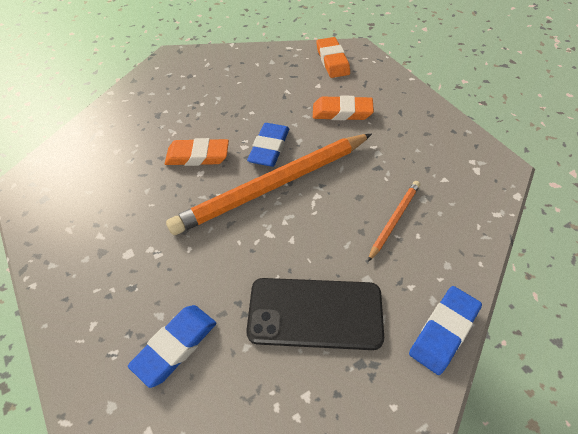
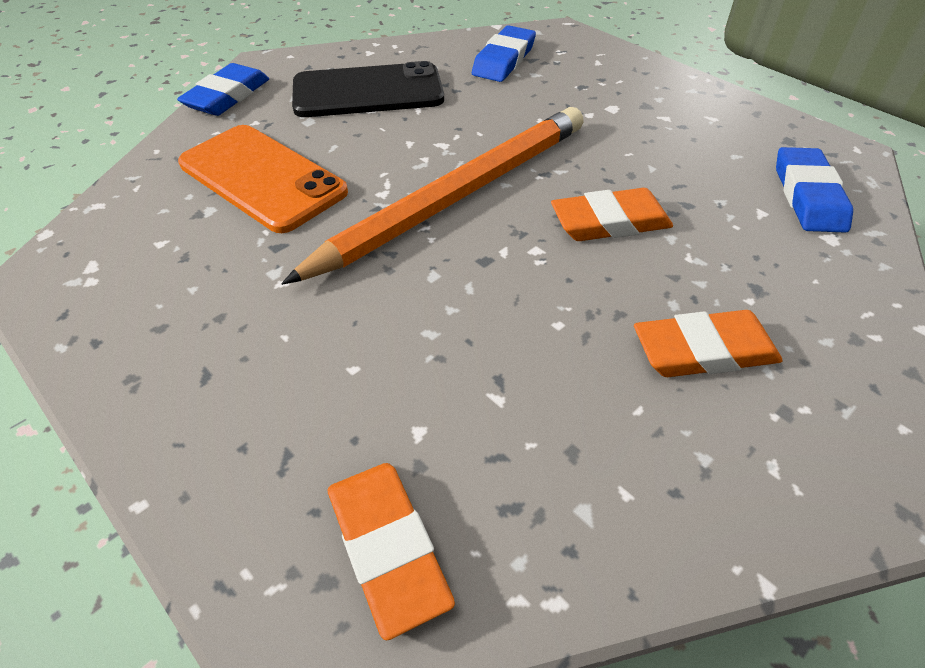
camera: 165 degrees right, 5 degrees down
(269, 148) = (486, 252): blue eraser -> blue eraser (808, 196)
(342, 112) = (347, 353): orange eraser -> orange eraser (704, 351)
(394, 220) = (262, 178): orange pencil -> orange phone

